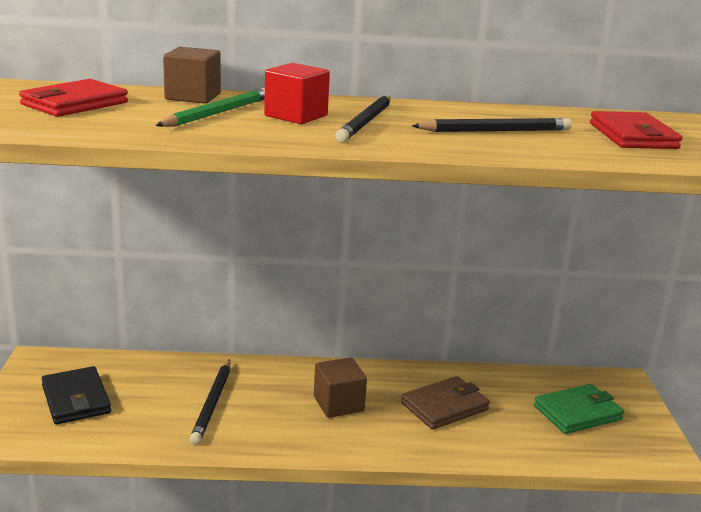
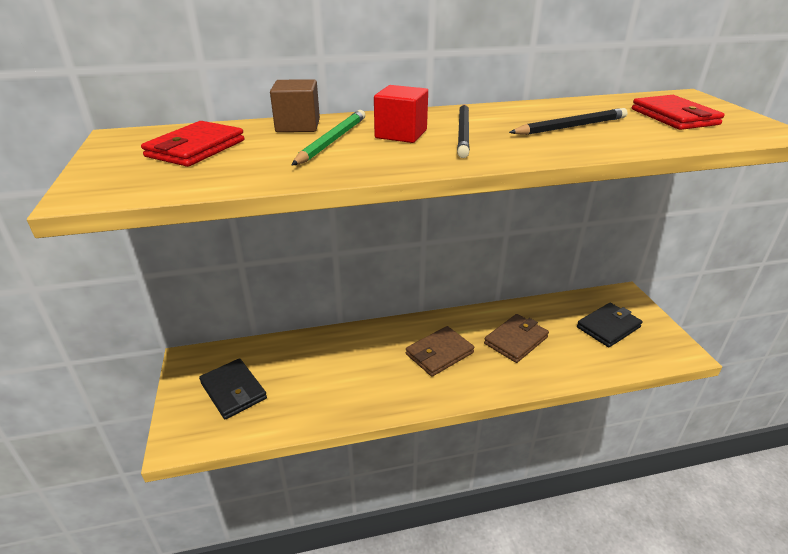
camera: 10 degrees left, 10 degrees up
(212, 403) = (344, 372): black pencil -> none
(338, 404) = (439, 353): brown cube -> brown wallet
(578, 413) = (608, 327): green wallet -> black wallet

